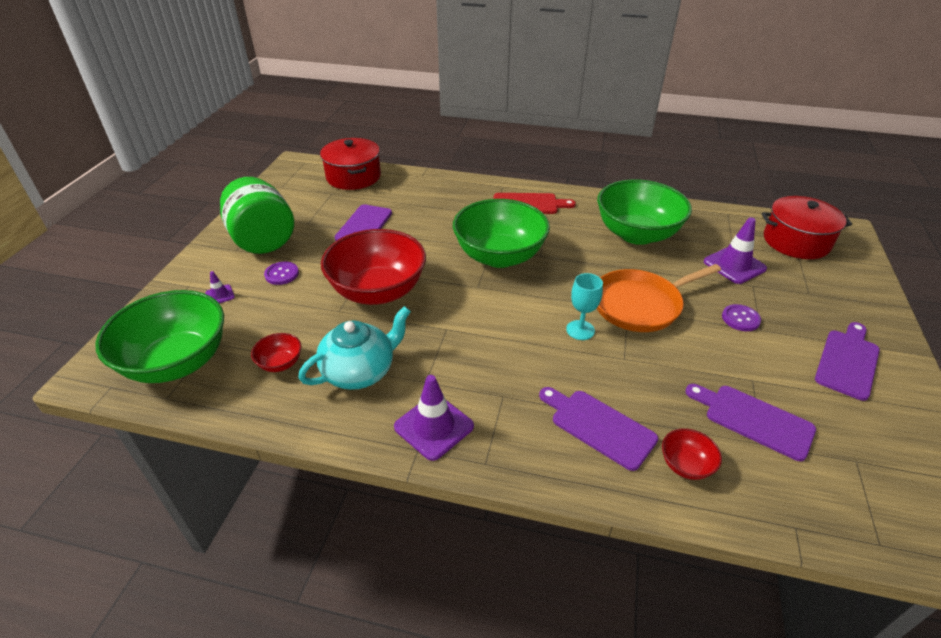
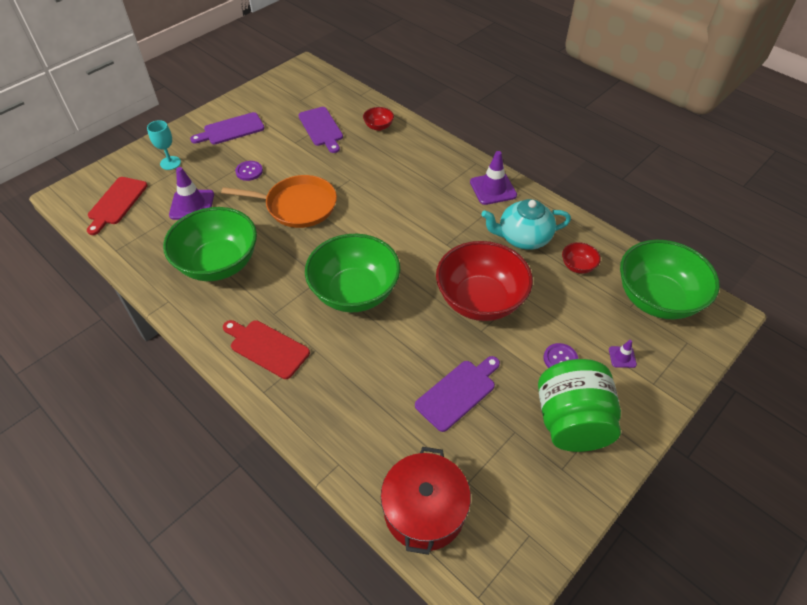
camera: 150 degrees left, 10 degrees up
(580, 330) = (357, 206): turquoise goblet -> turquoise goblet (170, 163)
(599, 426) = (403, 155): purple cutting board -> none
(796, 241) = (116, 203): red pot -> red cutting board

